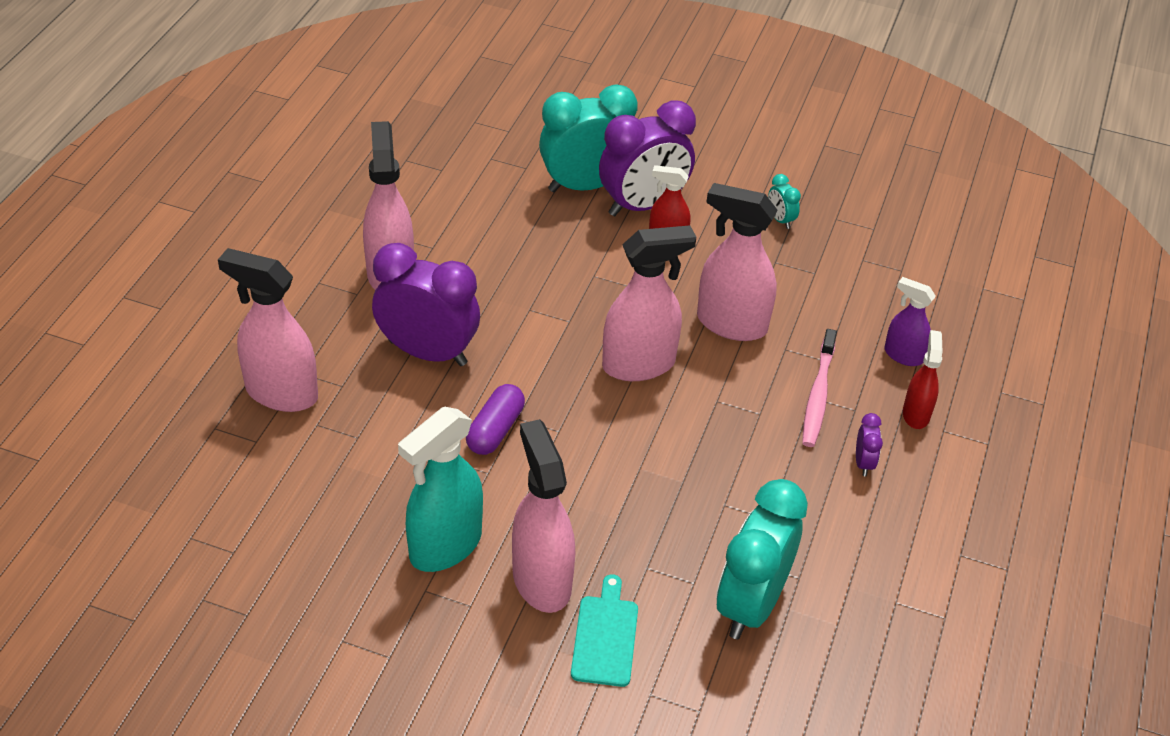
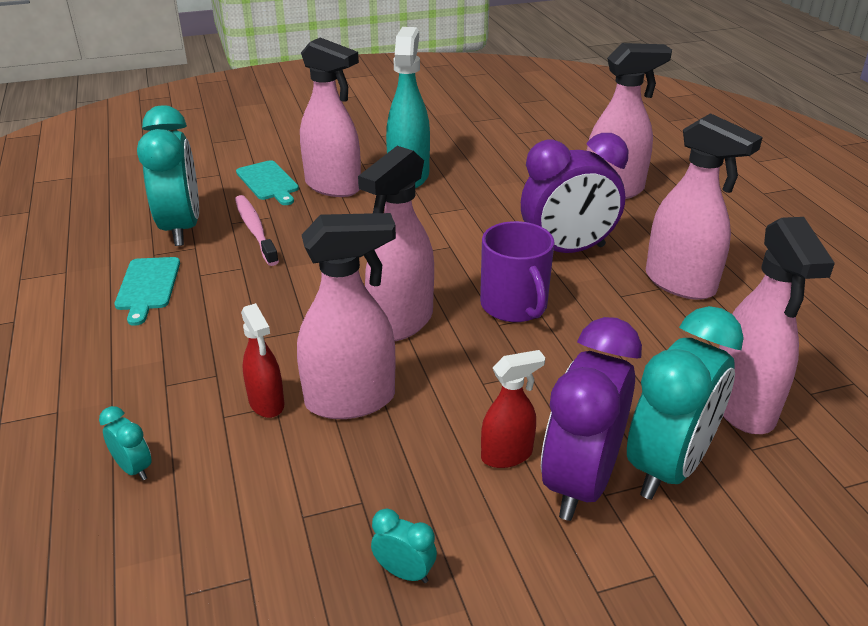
camera: 145 degrees right, 10 degrees down
(493, 186) = (742, 406): none -> pink spray bottle
(495, 430) = (455, 234): purple capsule -> none
(538, 328) = (514, 305): none -> purple mug
(818, 395) = (212, 379): pink toothbrush -> pink toothbrush (255, 230)
(824, 530) = (147, 286): none -> turquoise cutting board
(863, 463) = (134, 345): purple clock -> none
(903, 355) = (134, 468): purple spray bottle -> turquoise clock
(916, 414) = (94, 412): red spray bottle -> red spray bottle (266, 403)

